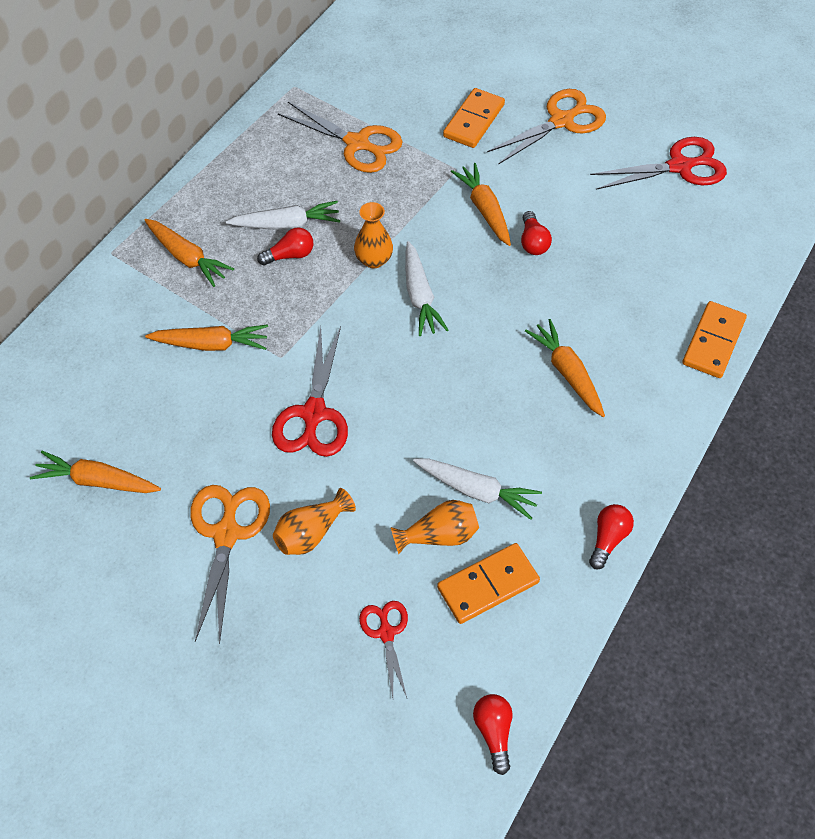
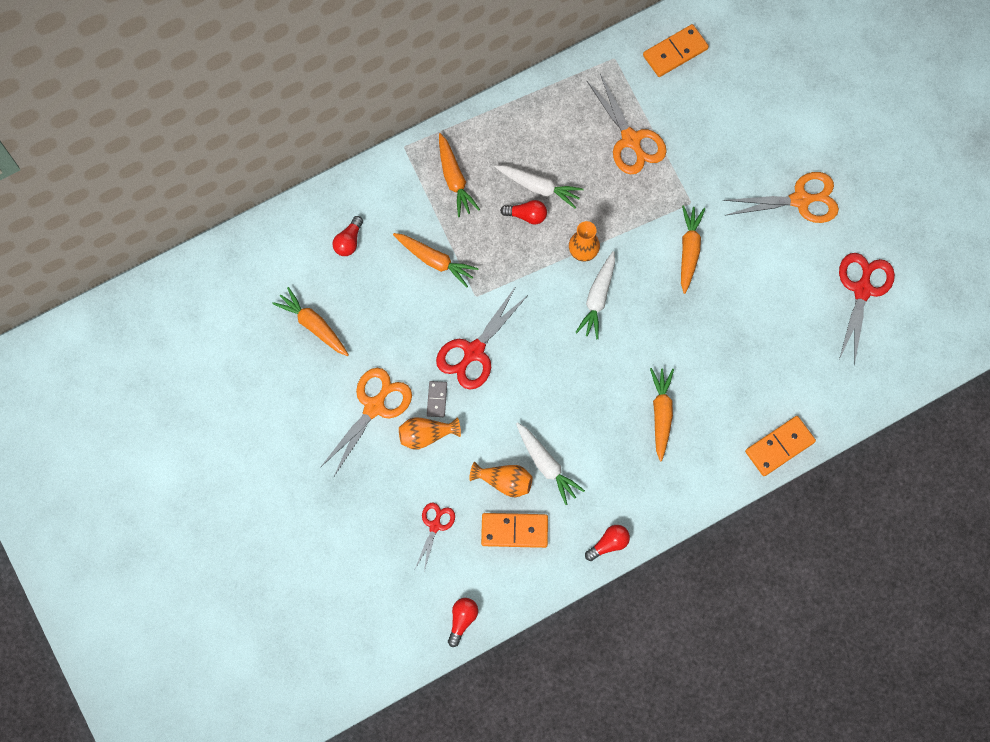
camera: 30 degrees right, 15 degrees up
(300, 486) = (437, 399): none -> grey domino
(474, 121) = (732, 164): orange domino -> orange domino (675, 52)
(533, 242) = (706, 297): red light bulb -> red light bulb (349, 241)
(679, 167) = (862, 290): red scissors -> red scissors turned 90 degrees counterclockwise

